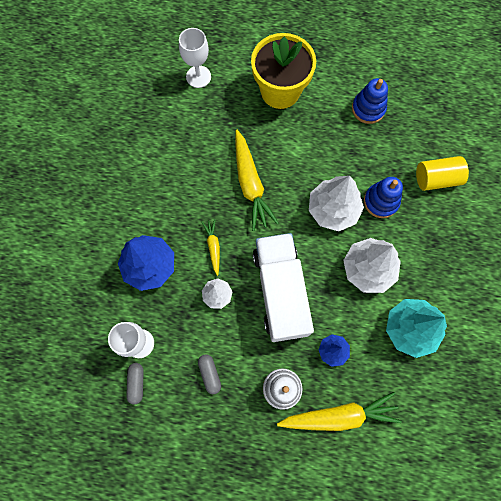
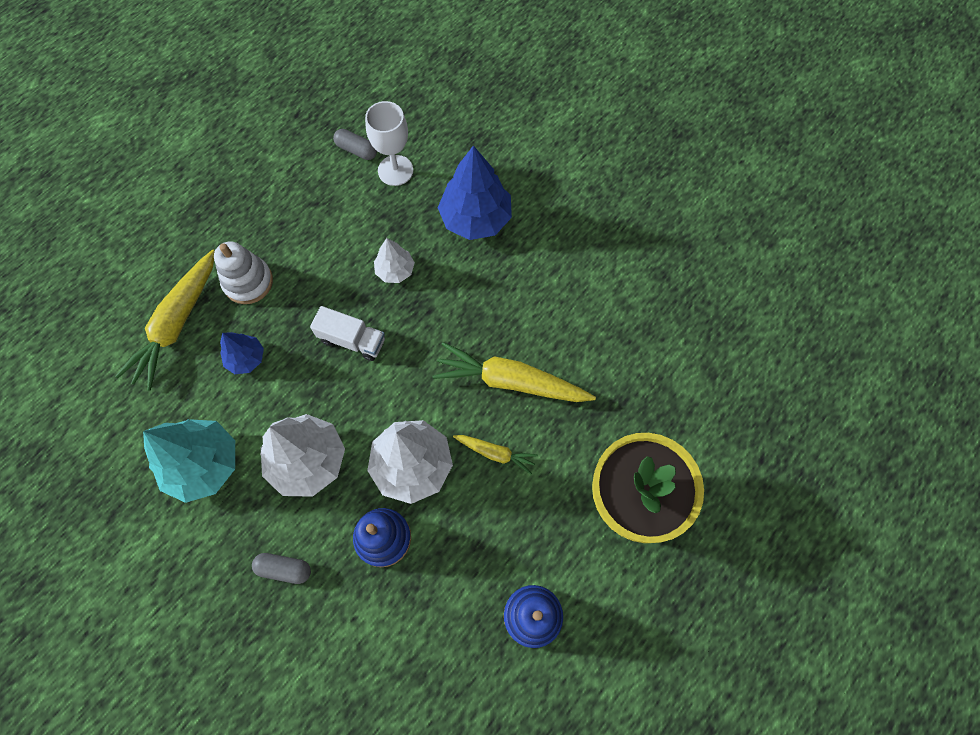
camera: 120 degrees right, 5 degrees down
(198, 76) = (712, 400): white goblet -> none
(209, 374) = (315, 220): grey capsule -> grey capsule (284, 569)
(213, 247) = (455, 295): yellow carrot -> yellow carrot (495, 453)
(280, 291) = (352, 340): white truck -> white truck, size x0.49
(436, 179) = (365, 644): yellow cylinder -> none

